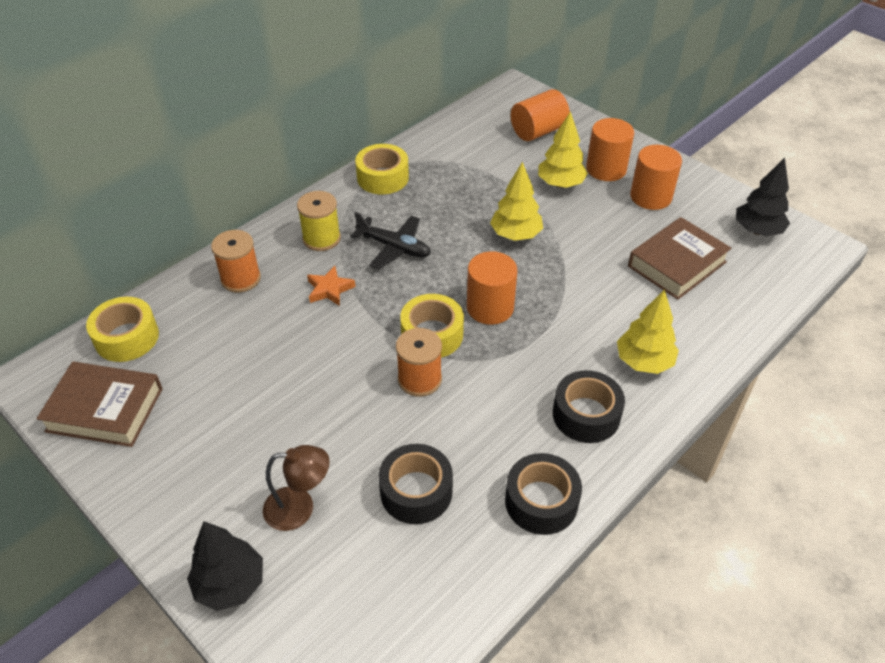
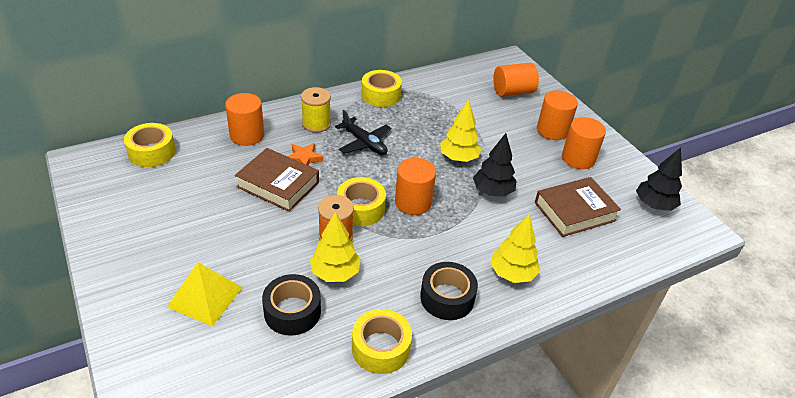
camera: 15 degrees right, 5 degrees down
(105, 410) = (113, 193): brown book -> brown book (278, 184)
(230, 584) = (132, 331): black tree -> black tree (492, 191)
(241, 278) = (247, 135): orange spool -> orange cylinder
(299, 508) = (205, 297): brown lamp -> yellow pyramid
(541, 501) = (381, 348): black tape -> yellow tape
(560, 184) = (511, 132): yellow tree -> yellow tree (335, 273)

